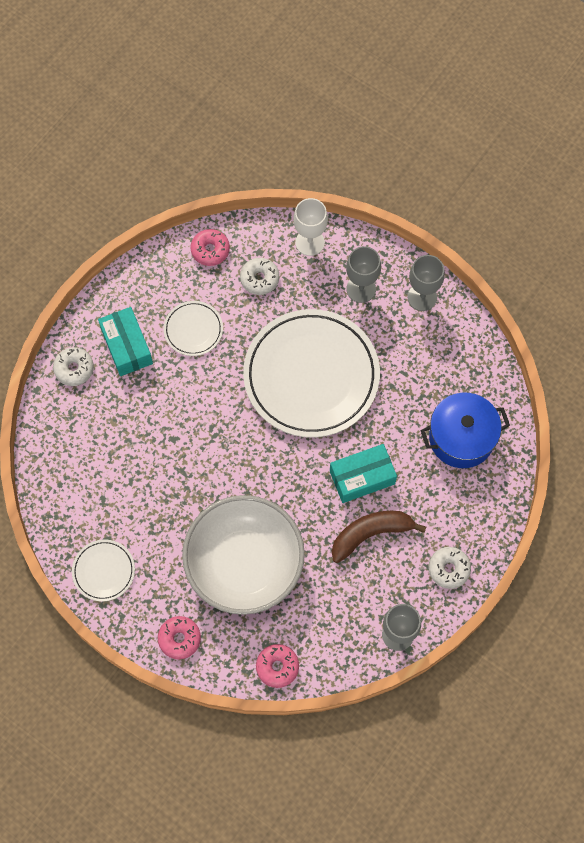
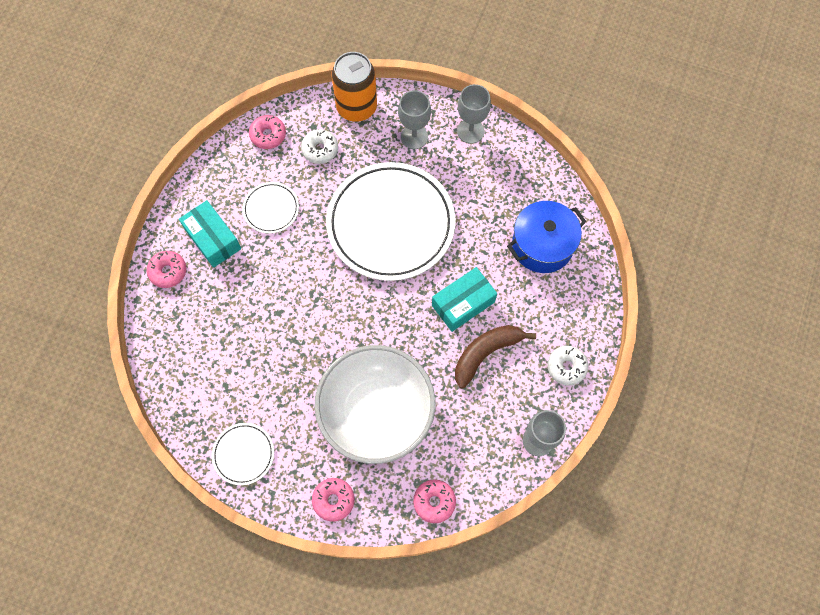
camera: 15 degrees left, 0 degrees up
(74, 369) = (168, 271): white donut -> pink donut
(310, 242) = (356, 107): white goblet -> orange can

